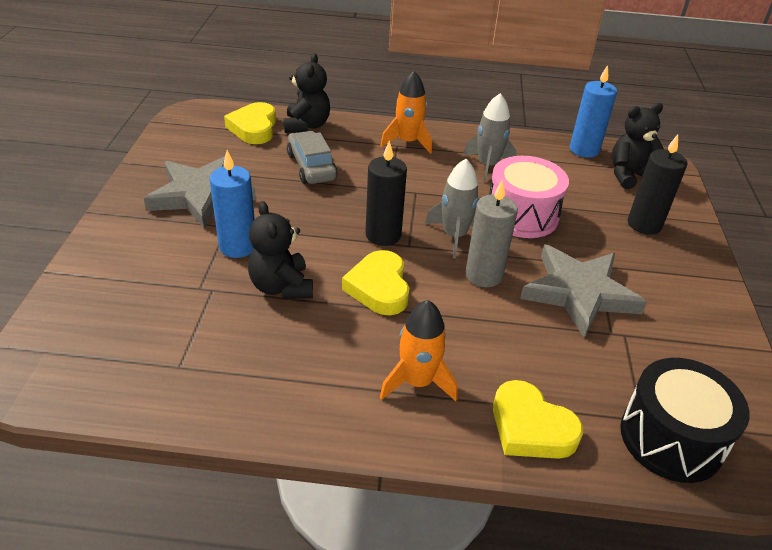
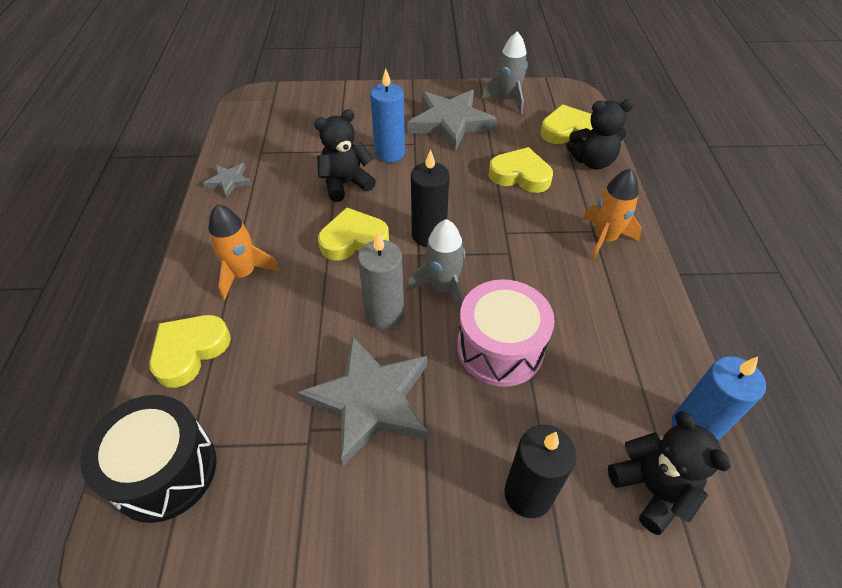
camera: 85 degrees right, 10 degrees up
(235, 401) = (229, 181): none -> grey star
(311, 167) = (520, 175): grey car -> yellow heart
(487, 166) = (591, 313): grey rocket -> grey rocket (507, 100)

